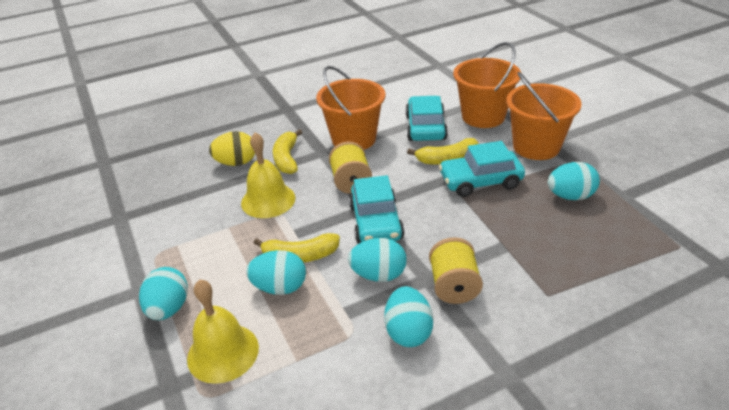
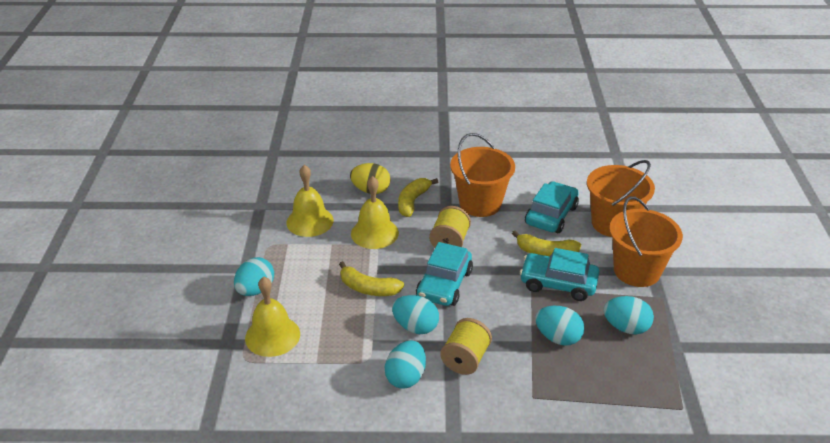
camera: 25 degrees right, 0 degrees up
(188, 213) = (310, 221): none -> yellow bell
(280, 287) = (338, 306): turquoise egg -> turquoise egg (558, 337)

